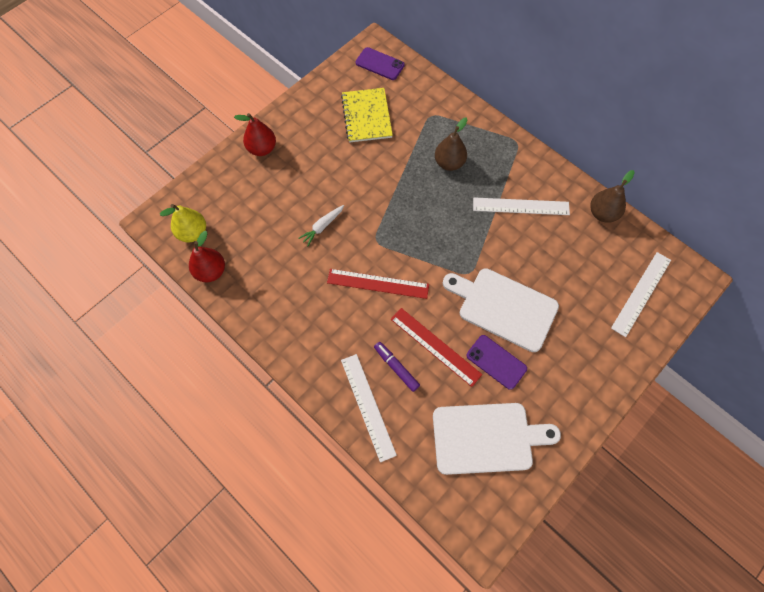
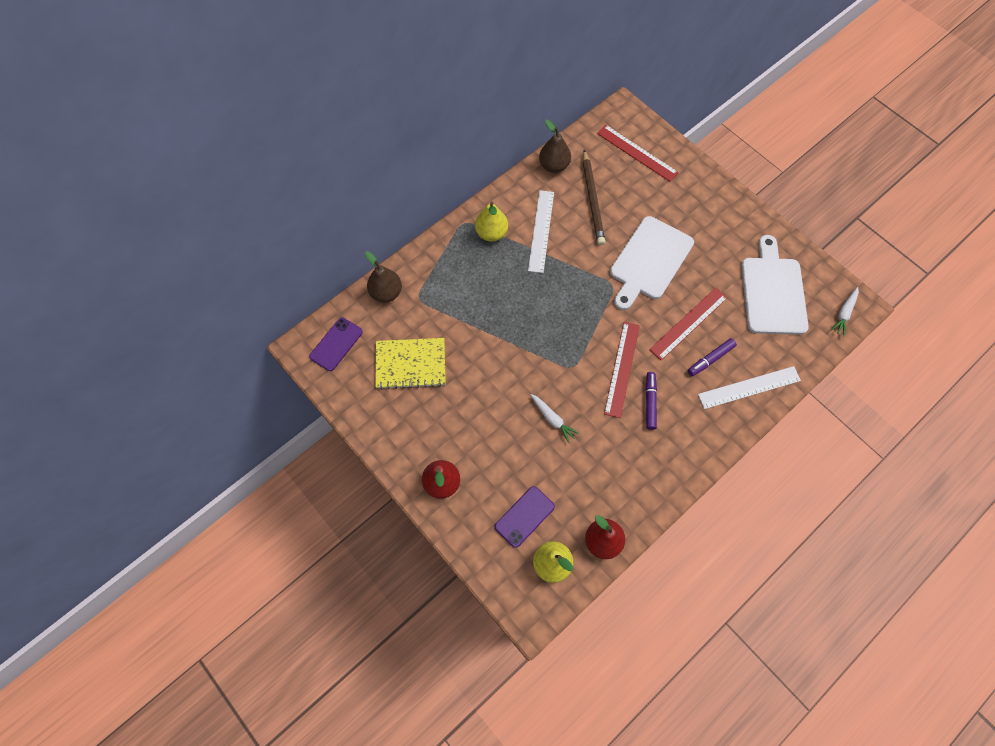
camera: 85 degrees left, 0 degrees up
(344, 309) = (650, 402): none -> purple marker
(449, 163) = (483, 287): brown pear -> brown pear (386, 293)
(470, 521) = (844, 313): none -> white carrot
(496, 362) = (703, 275): purple phone -> purple phone (524, 516)
(509, 165) = (491, 233): none -> yellow pear
(568, 251) = (592, 199): none -> brown pencil
(641, 293) = (637, 153): white ruler -> red ruler

